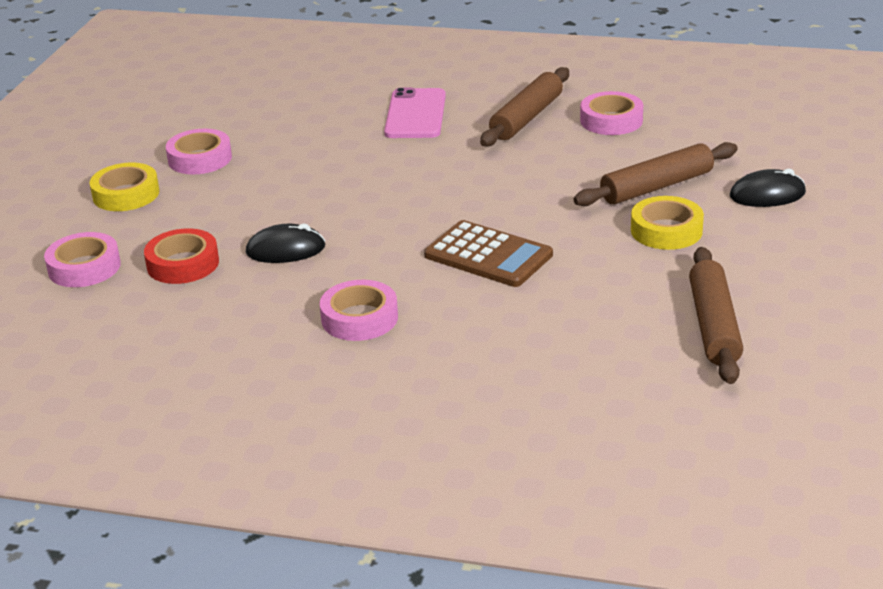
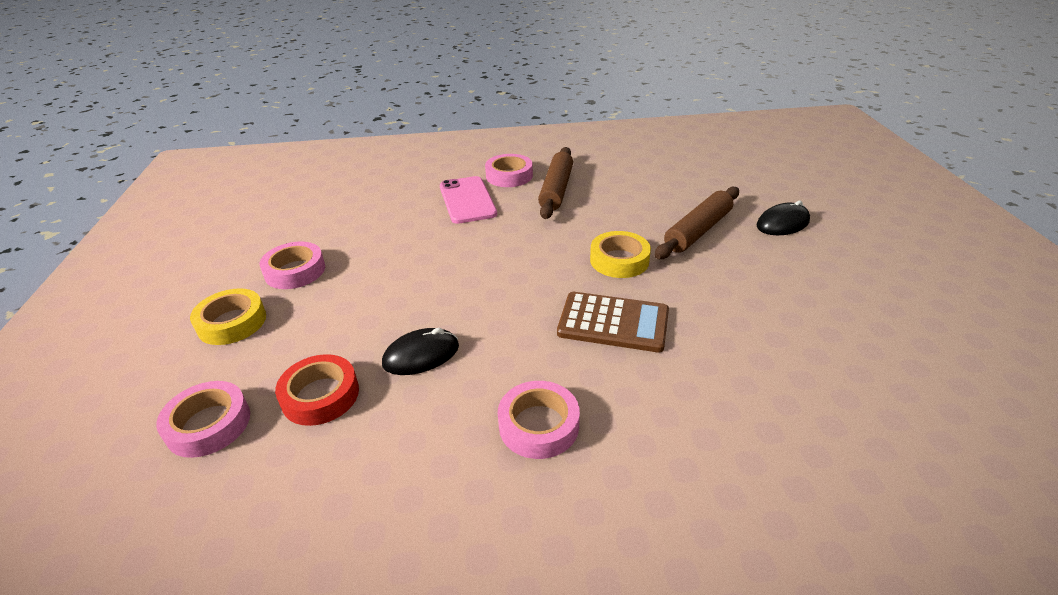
camera: 20 degrees left, 5 degrees up
(611, 120) = (620, 182): pink tape -> pink tape (509, 176)
(666, 230) = (738, 268): yellow tape -> yellow tape (619, 260)
(714, 325) = (858, 357): brown rolling pin -> none

